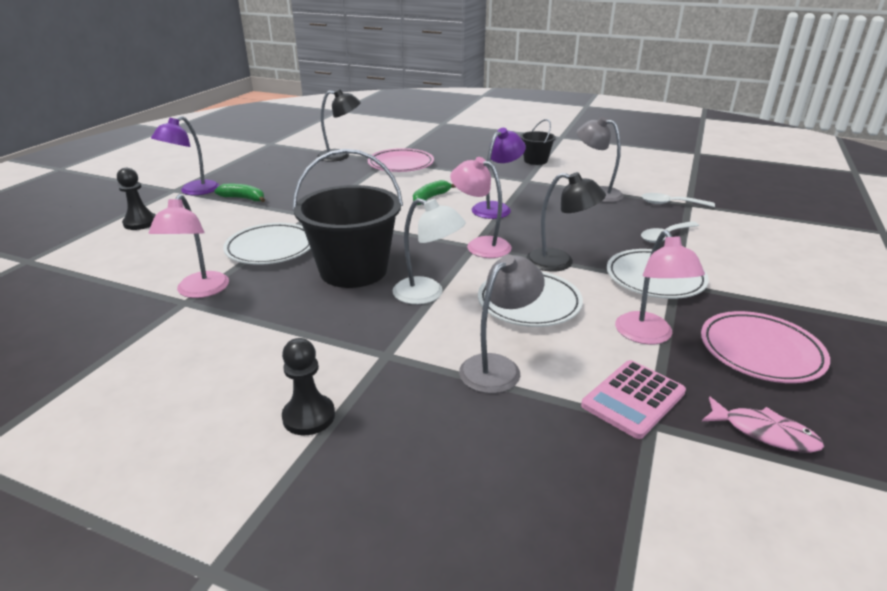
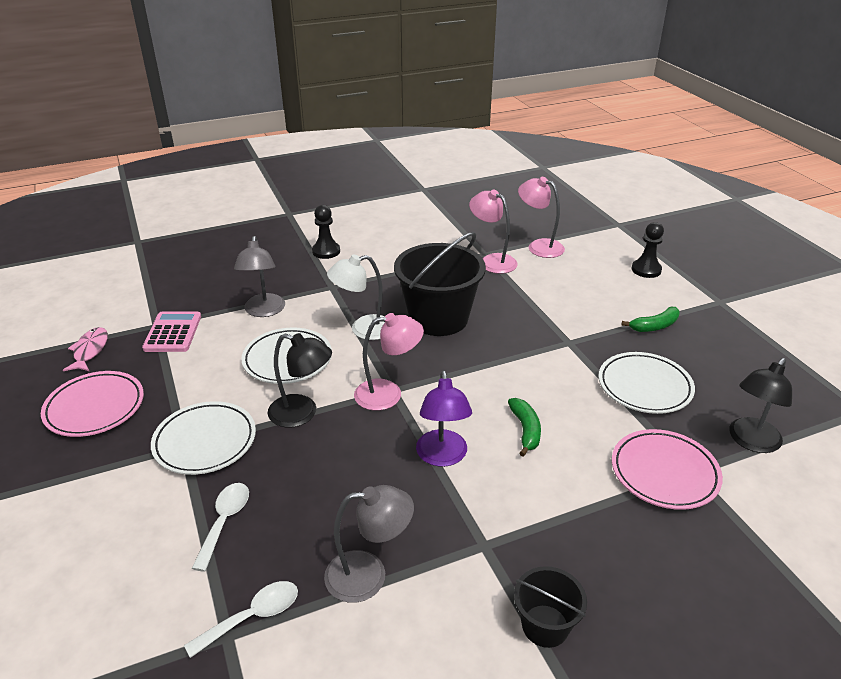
camera: 135 degrees right, 5 degrees up
(193, 191) = (705, 309): purple lamp -> none
(271, 248) = (523, 302): white plate -> white plate (644, 387)
(559, 262) = (302, 413): black lamp -> black lamp turned 135 degrees counterclockwise
(648, 336) = (183, 378): pink lamp -> pink lamp (539, 246)
(764, 432) = (90, 351): pink fish -> pink fish turned 105 degrees clockwise

